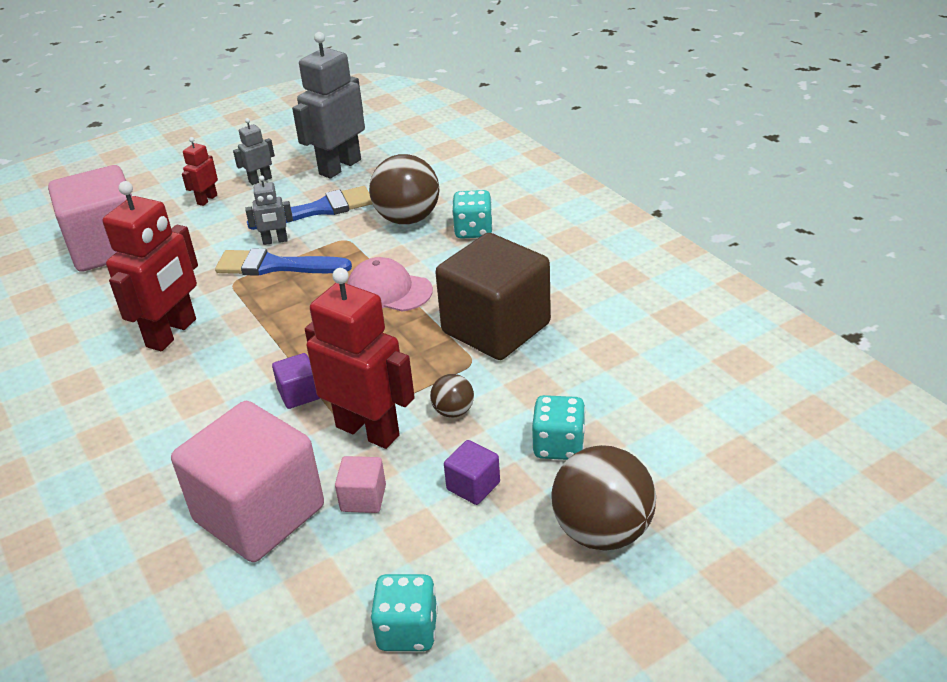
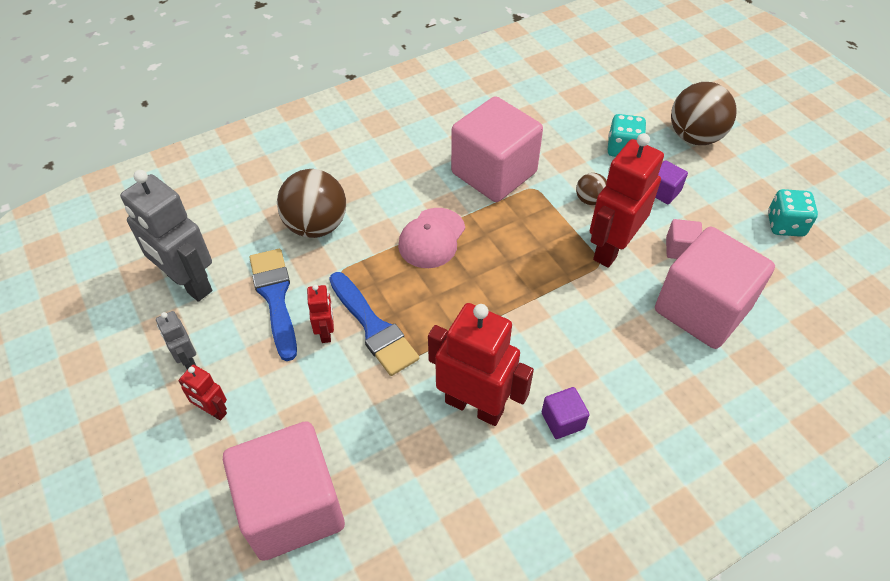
camera: 90 degrees left, 15 degrees up
(275, 241) = (326, 332): grey robot -> red robot
(276, 266) = (373, 327): blue brush -> blue brush turned 45 degrees counterclockwise
(299, 394) = (568, 294): purple cube -> purple cube (562, 420)
(473, 230) = (350, 180): turquoise dice -> none
(496, 328) = (494, 173): brown cube -> pink cube

